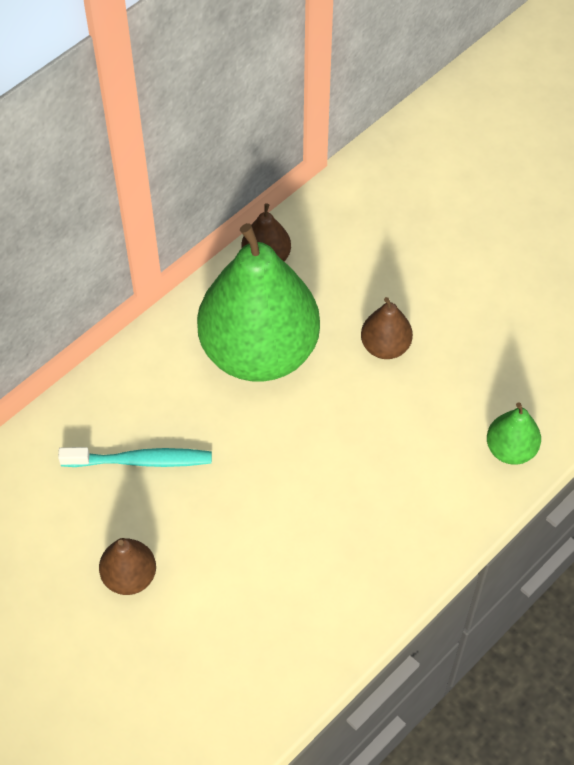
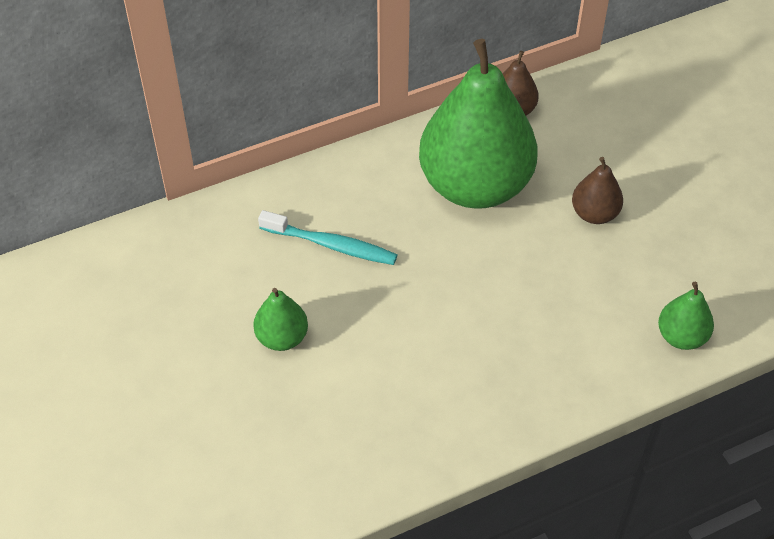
camera: 20 degrees right, 5 degrees down
(129, 577) = (282, 338): brown pear -> green pear

